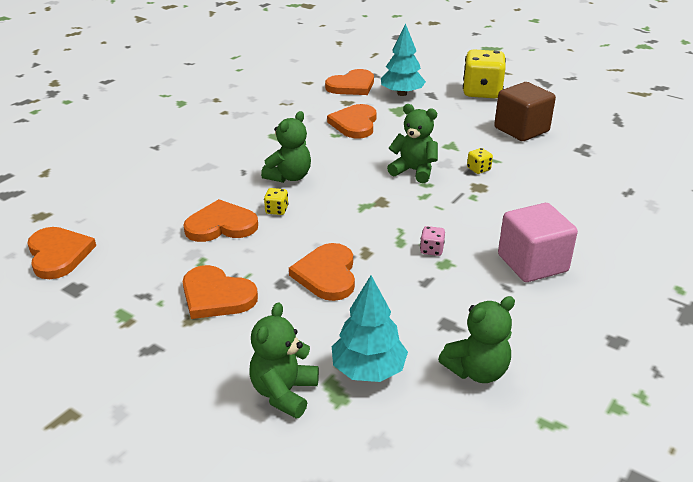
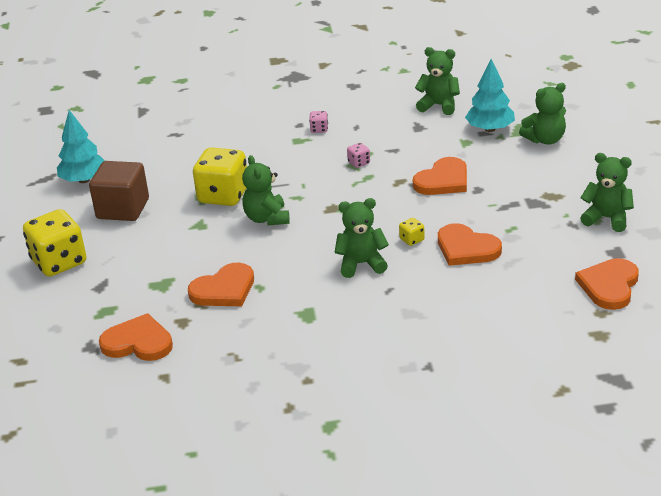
camera: 130 degrees left, 0 degrees up
(111, 320) = (607, 218): none -> green teddy bear
(216, 296) = (526, 201): orange heart -> none
(402, 93) = (120, 302): turquoise tree -> turquoise tree (84, 180)
(478, 169) = (223, 196): yellow dice -> yellow dice, size x2.39
(532, 263) = (319, 129): pink cube -> pink dice

